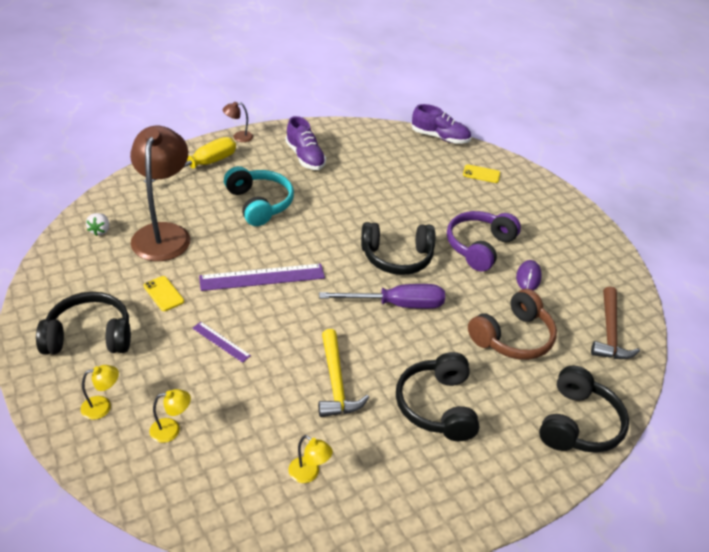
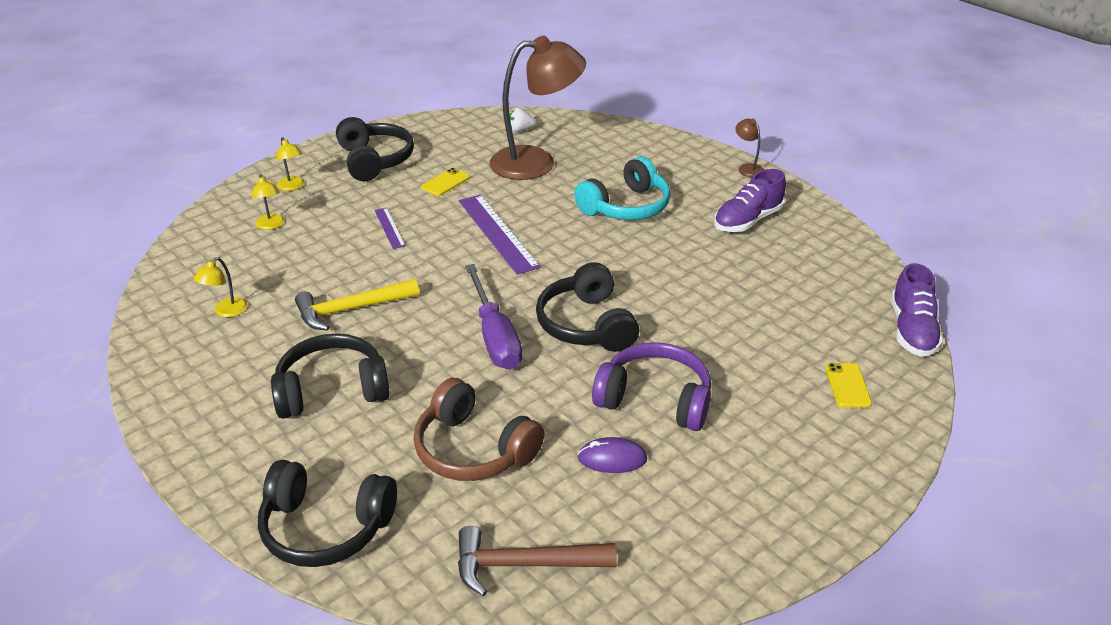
camera: 80 degrees right, 5 degrees down
(202, 166) = (670, 158): yellow screwdriver -> none
(221, 341) = (390, 228): purple ruler -> purple ruler turned 45 degrees counterclockwise

